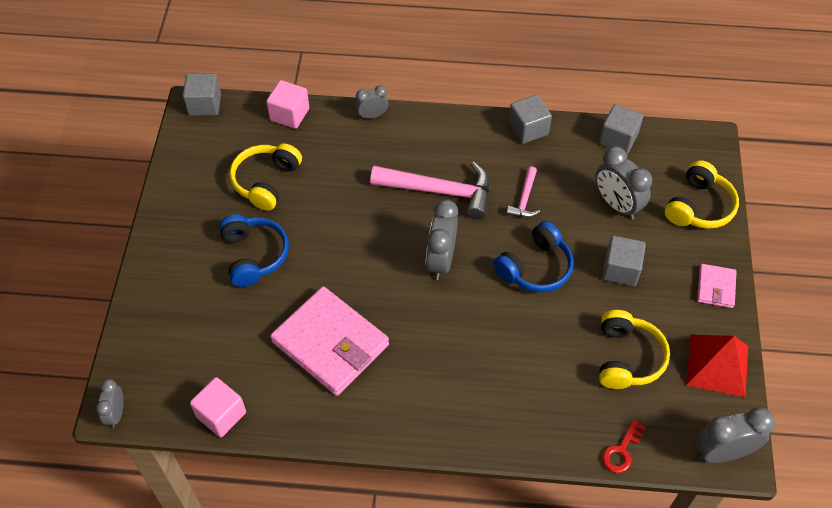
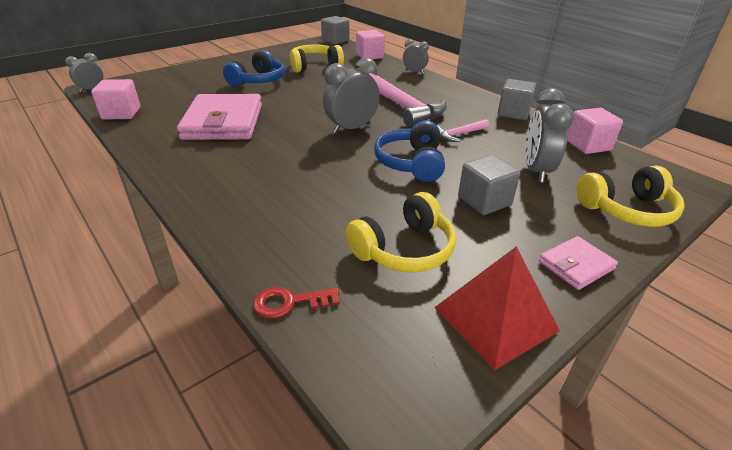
camera: 45 degrees right, 20 degrees down
(535, 267) = (411, 163): blue headphones -> blue headphones turned 90 degrees clockwise
(618, 139) = (588, 145): grey cube -> pink cube
(722, 452) = (390, 395): grey clock -> none

